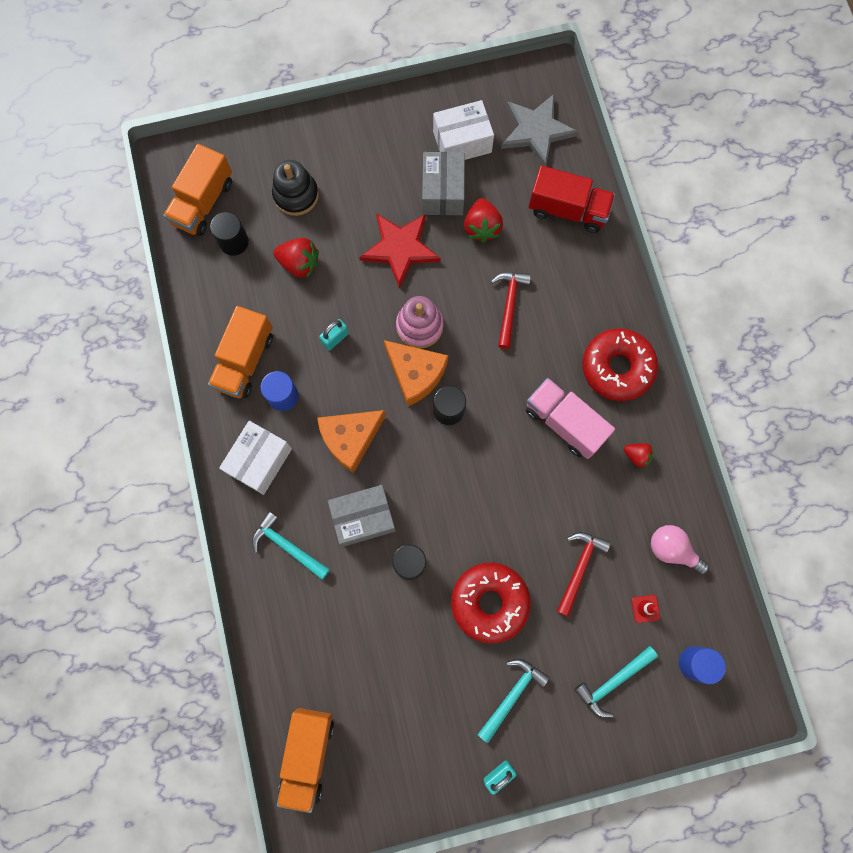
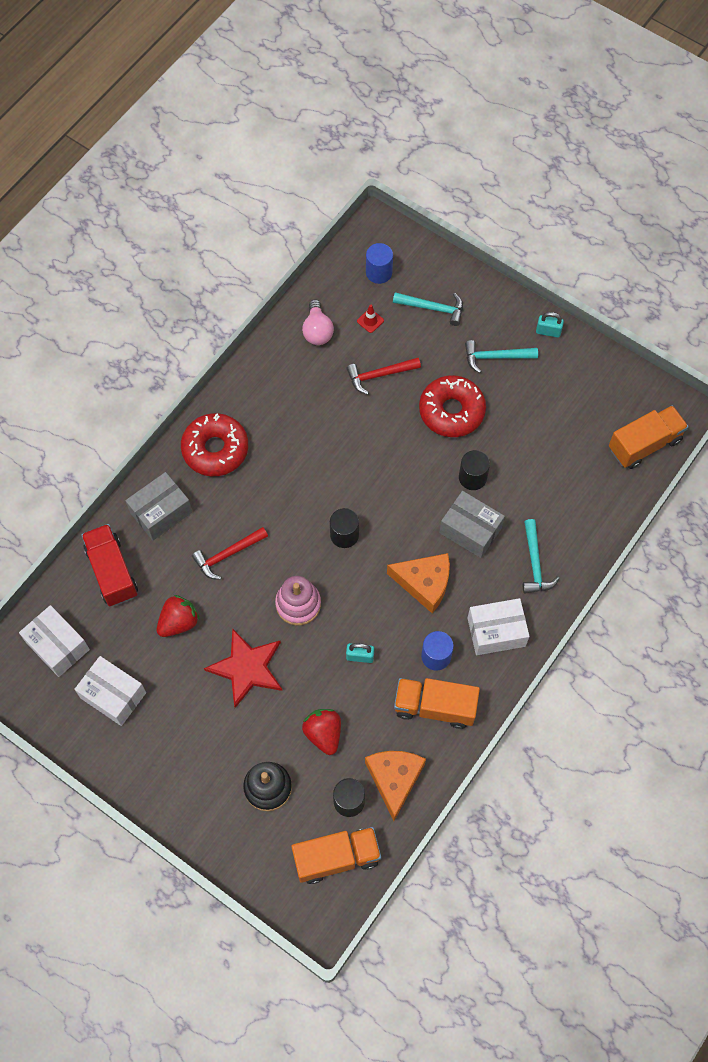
camera: 130 degrees left, 10 degrees down
(245, 361) = (435, 707): orange truck -> orange truck turned 150 degrees counterclockwise
(415, 374) = (337, 578): orange cheese -> orange cheese (394, 779)
(443, 192) = (171, 675): grey box -> grey box (161, 512)
(536, 131) = (58, 646): grey star -> white box
(564, 423) = (287, 454): pink truck -> none
(637, 456) = (271, 393): red strawberry -> none

